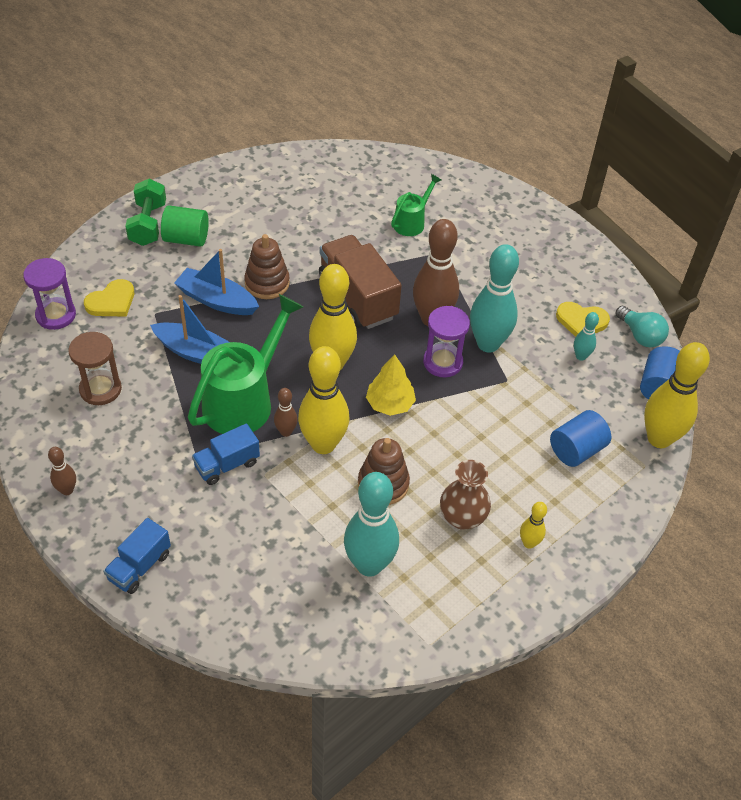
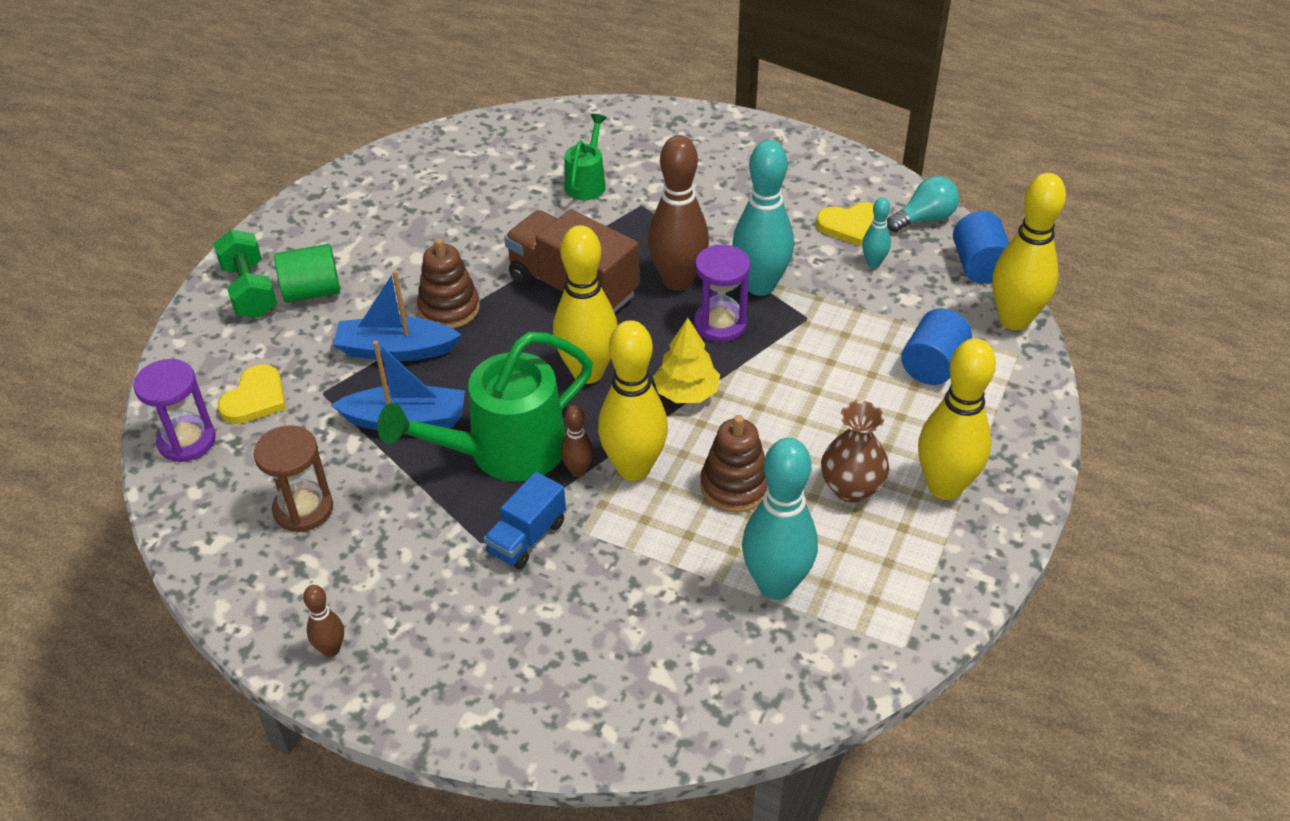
camera: 20 degrees left, 5 degrees down
(139, 566) = (486, 704): blue truck -> none
(245, 399) = (503, 452): green watering can -> green watering can turned 135 degrees counterclockwise
(529, 543) = (945, 487): yellow bowling pin -> yellow bowling pin, size x2.11
(640, 335) = (924, 219): turquoise light bulb -> turquoise light bulb turned 60 degrees counterclockwise

